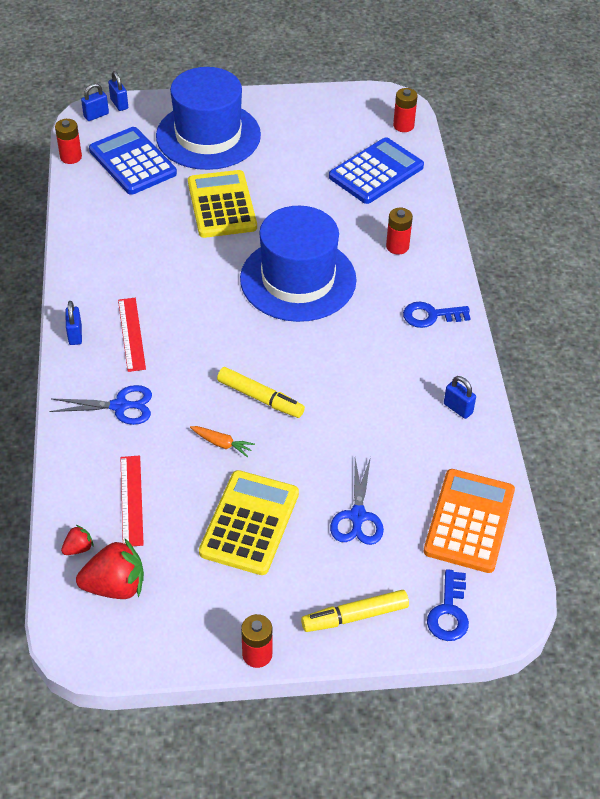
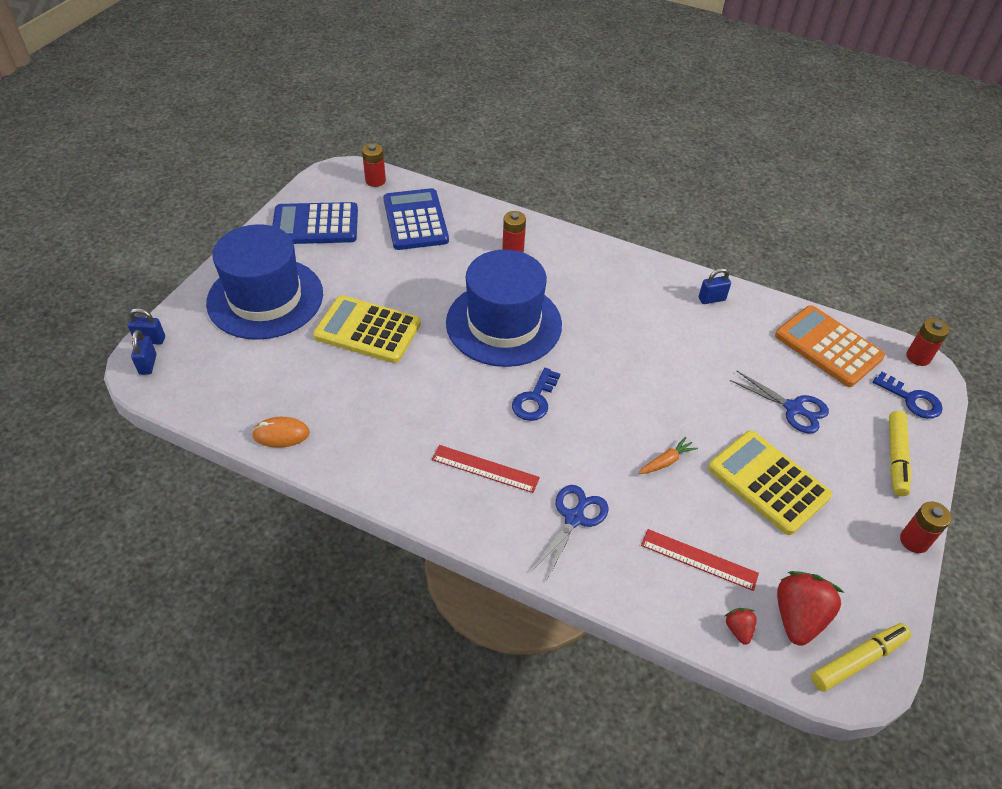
camera: 60 degrees left, 0 degrees up
(71, 157) = (190, 411): red battery -> red battery (918, 357)
(75, 335) = (453, 515): blue padlock -> none
(83, 211) = (281, 434): none -> orange mouse
(132, 162) = (247, 366): blue calculator -> blue calculator (315, 225)
(260, 398) = (628, 411): yellow marker -> yellow marker (858, 660)
(431, 316) = (604, 267): blue key -> blue key (535, 399)

